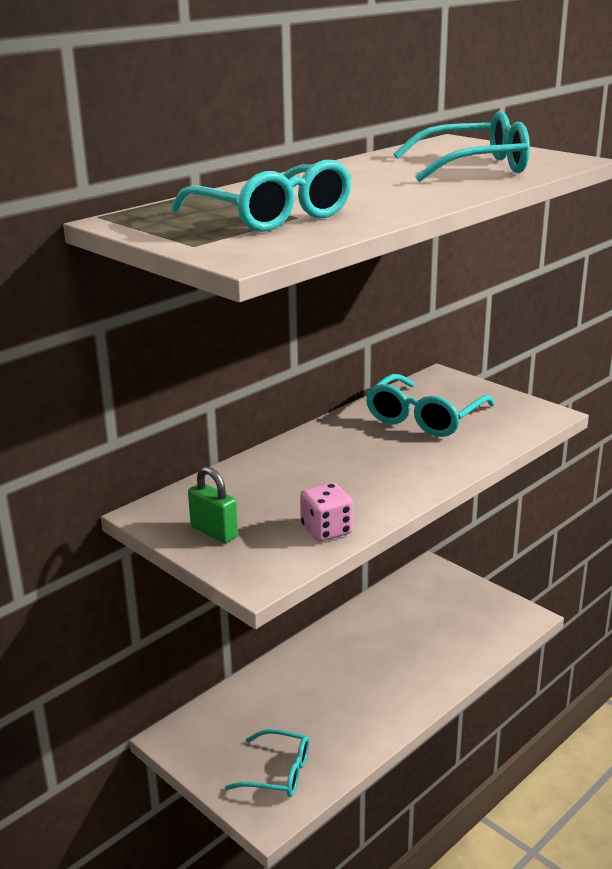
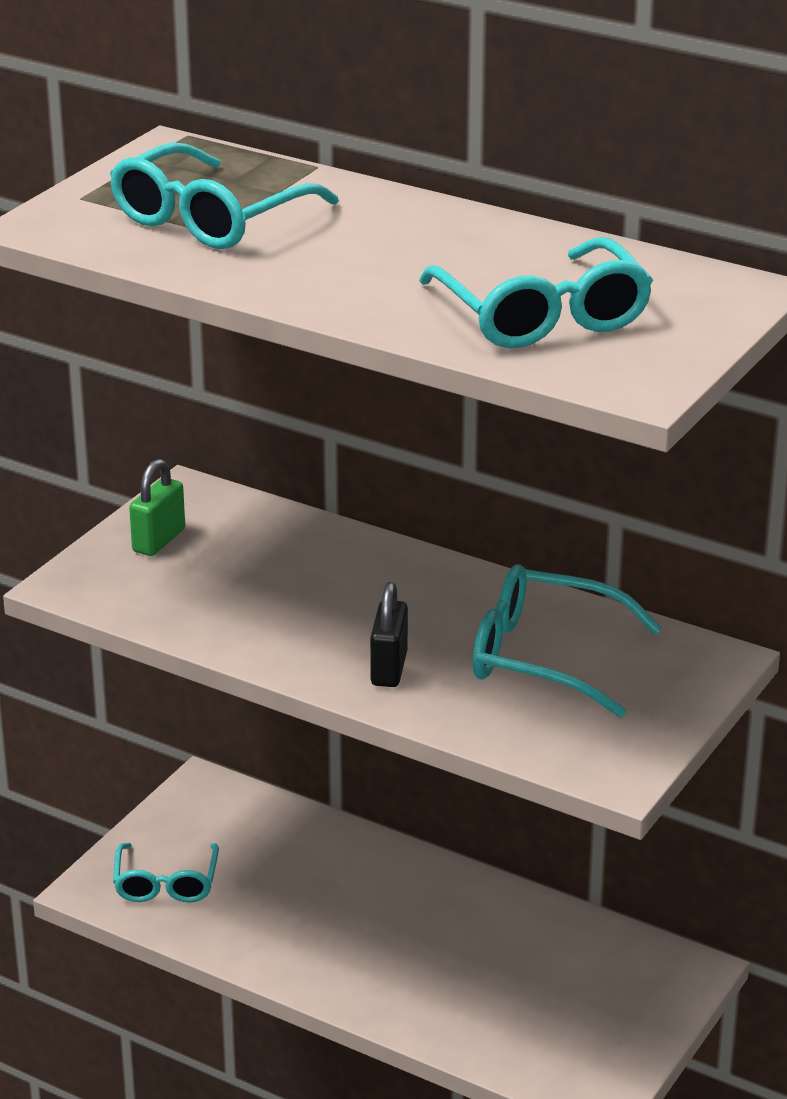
camera: 75 degrees right, 5 degrees up
(326, 530) = (184, 615): pink dice -> none
(422, 464) = (389, 668): none -> black padlock

